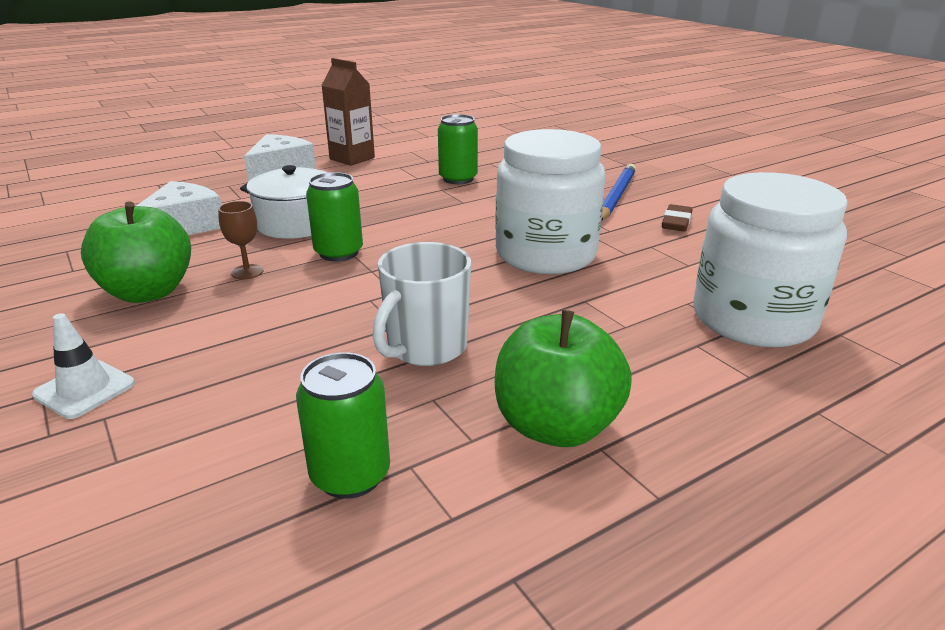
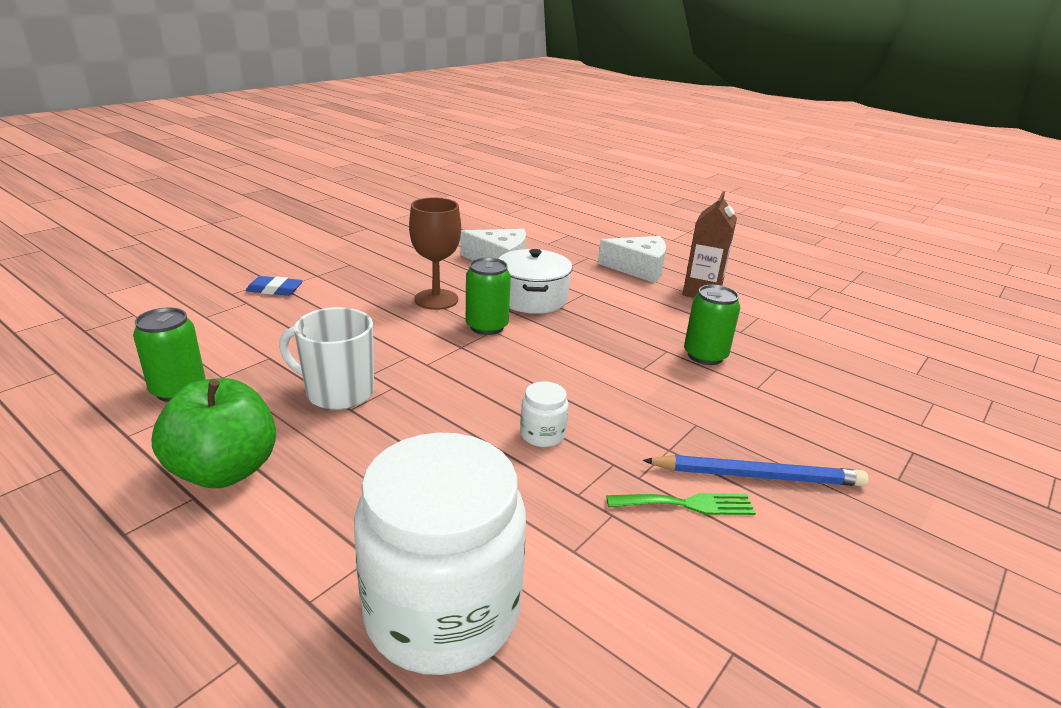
camera: 70 degrees right, 0 degrees up
(84, 389) = (274, 290): white traffic cone -> blue eraser
(148, 292) = (393, 276): green apple -> none
(247, 272) = (436, 299): brown goblet -> brown goblet, size x1.81
(545, 254) = (542, 434): white jar -> white jar, size x0.41
(643, 221) = (687, 504): none -> green fork
(676, 222) = (708, 537): brown eraser -> none

